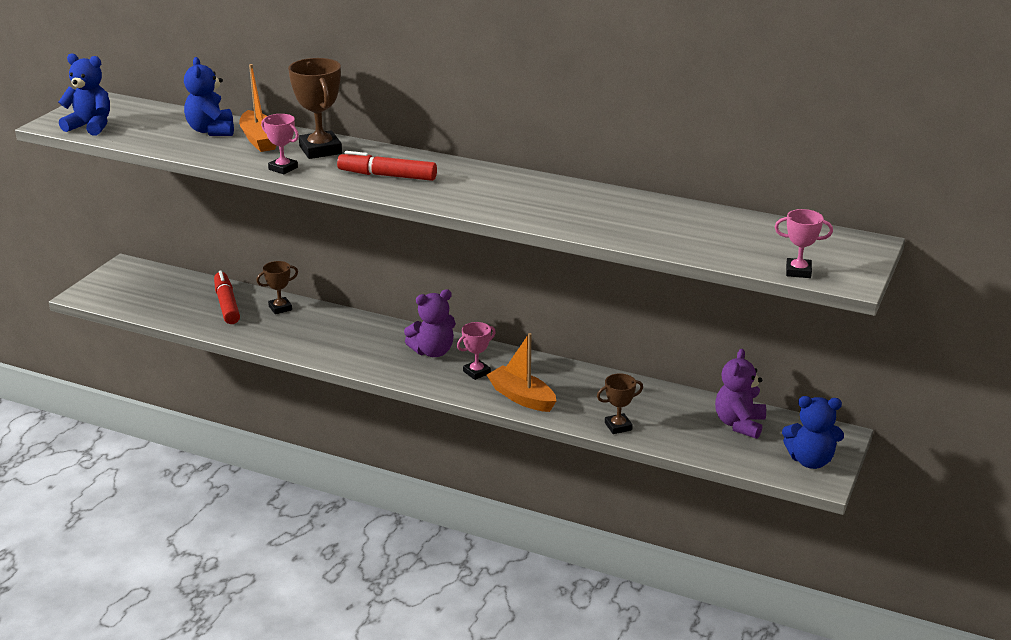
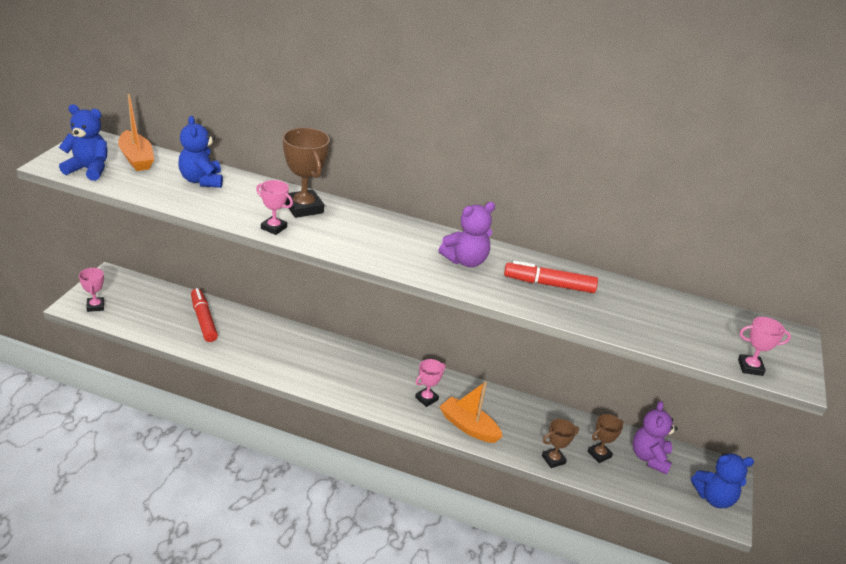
camera: 10 degrees left, 5 degrees up
(106, 295) = (95, 306): none -> pink trophy
(260, 140) = (247, 193): orange boat -> orange boat (136, 158)
(280, 308) = (250, 325): brown trophy -> brown trophy (599, 454)
(387, 176) = (369, 240): red marker -> red marker (549, 284)
(433, 352) = (386, 375): purple teddy bear -> purple teddy bear (465, 261)

